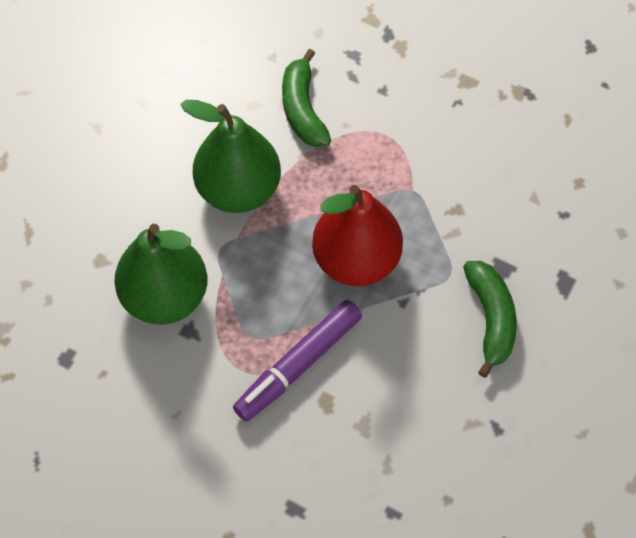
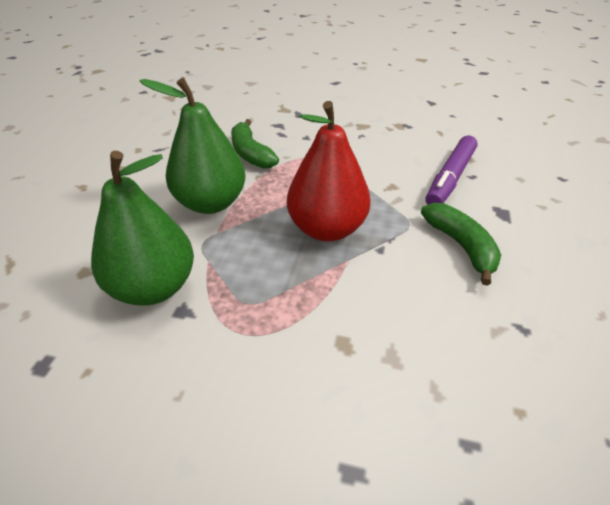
camera: 15 degrees left, 20 degrees down
(298, 365) = (303, 316): purple marker -> purple marker (450, 178)

